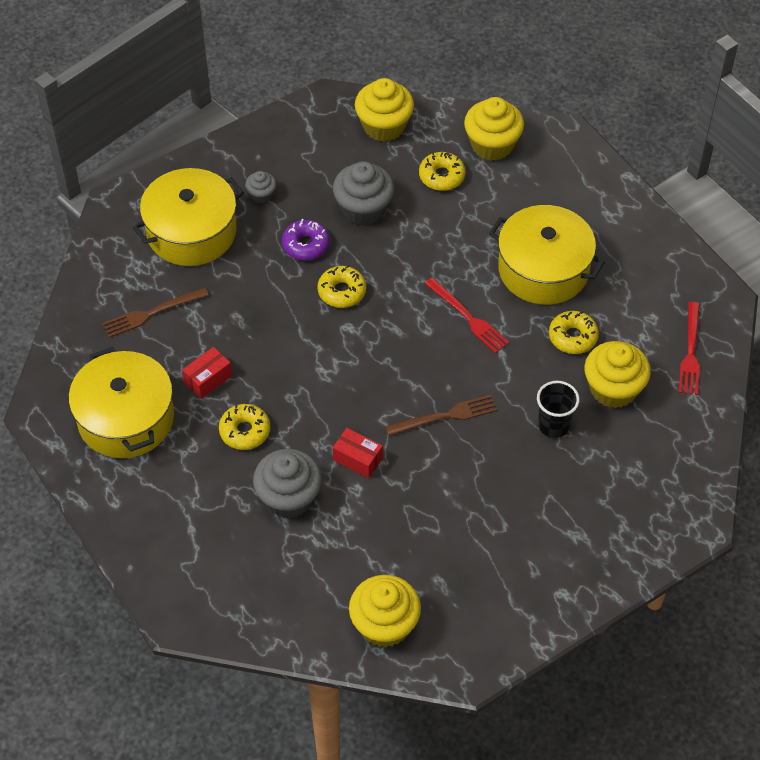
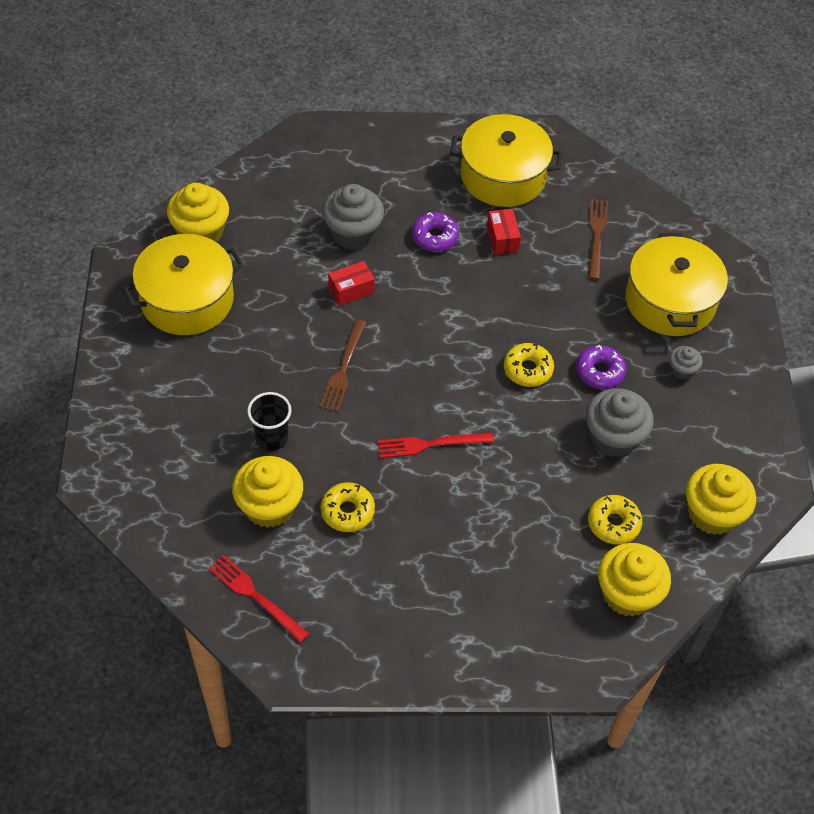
camera: 120 degrees right, 0 degrees up
(245, 431) = (434, 237): yellow donut -> purple donut
(543, 269) = (440, 537): yellow pot -> yellow pot (187, 299)

